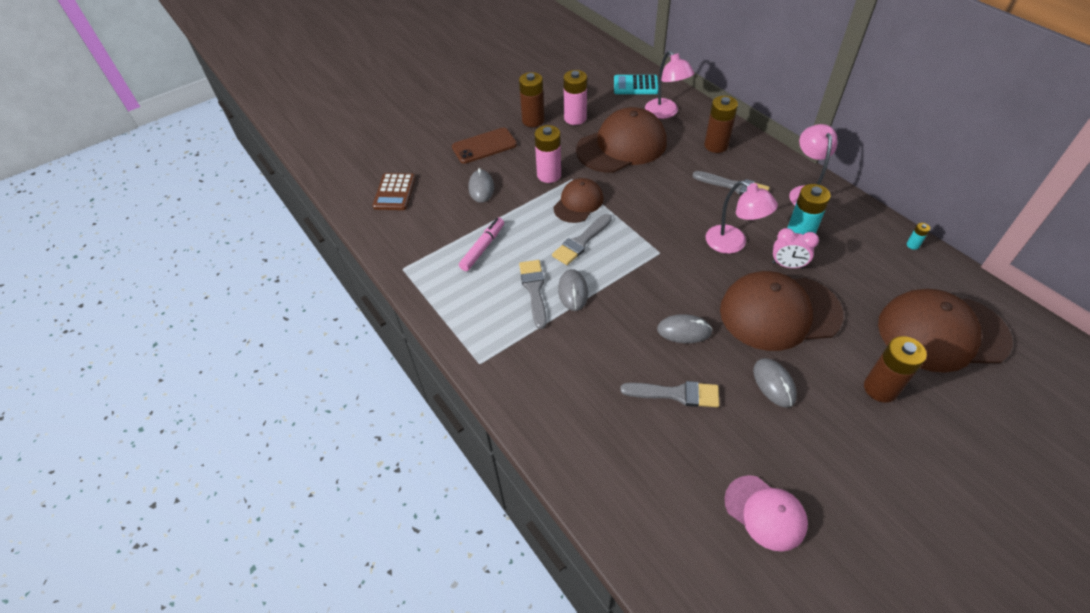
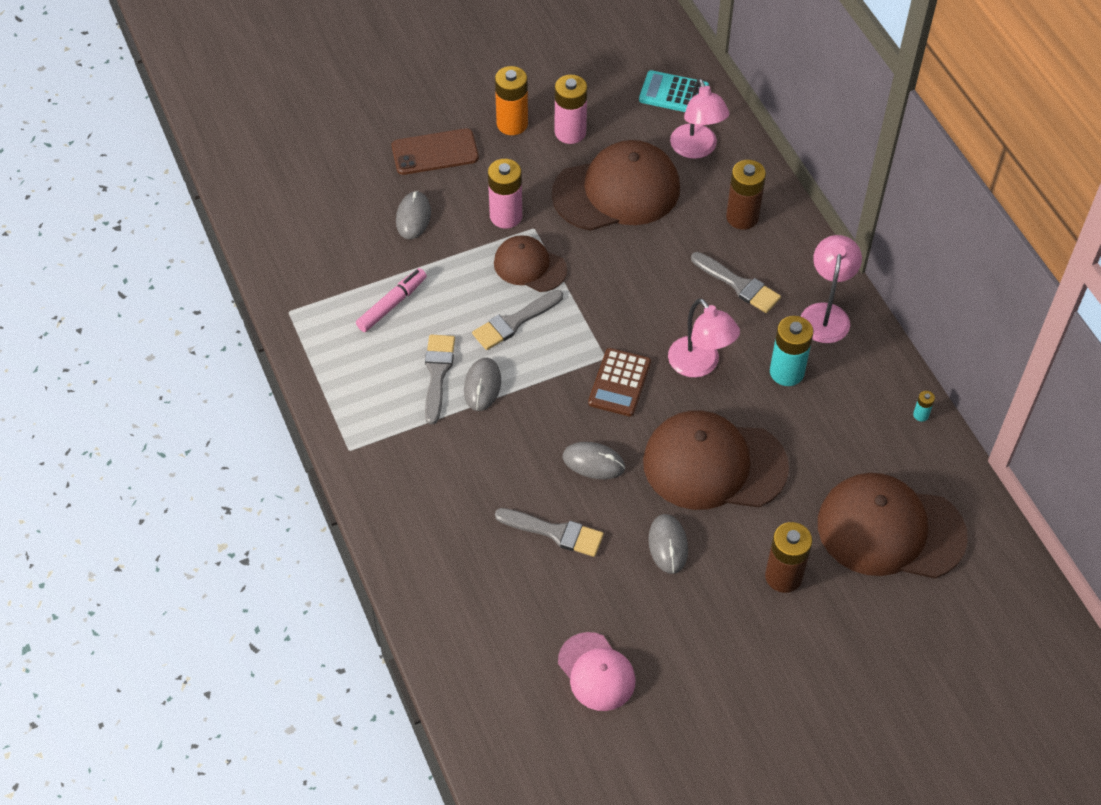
camera: 10 degrees right, 5 degrees up
(394, 192) = (302, 200): brown calculator -> brown calculator (619, 383)
(533, 120) = (512, 124): brown battery -> orange battery
(578, 203) = (529, 266): brown cap -> brown cap turned 105 degrees counterclockwise
(787, 265) = (753, 408): pink clock -> none

